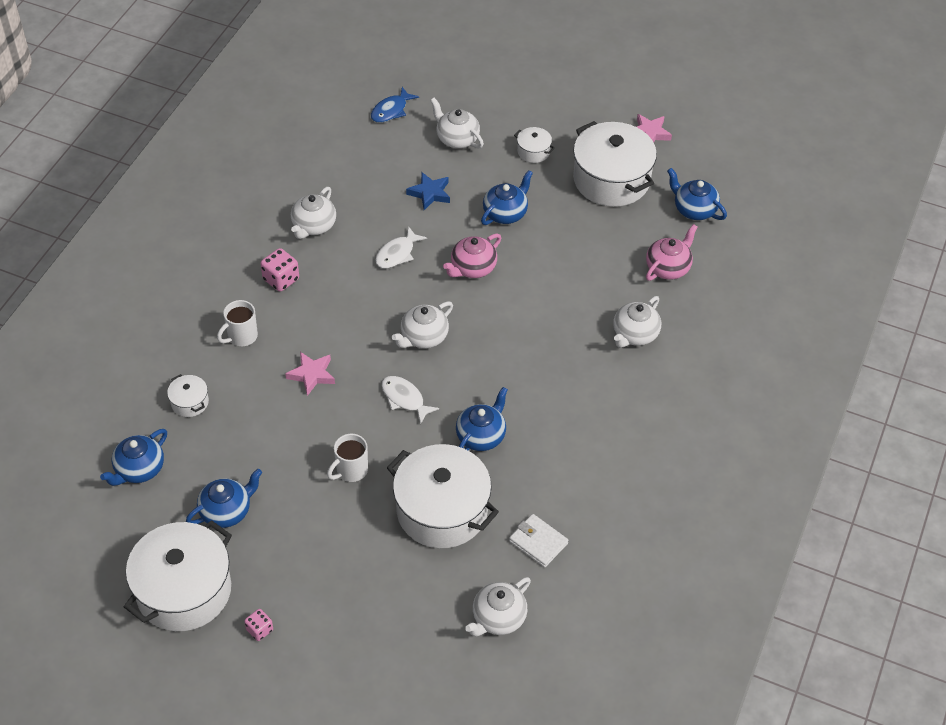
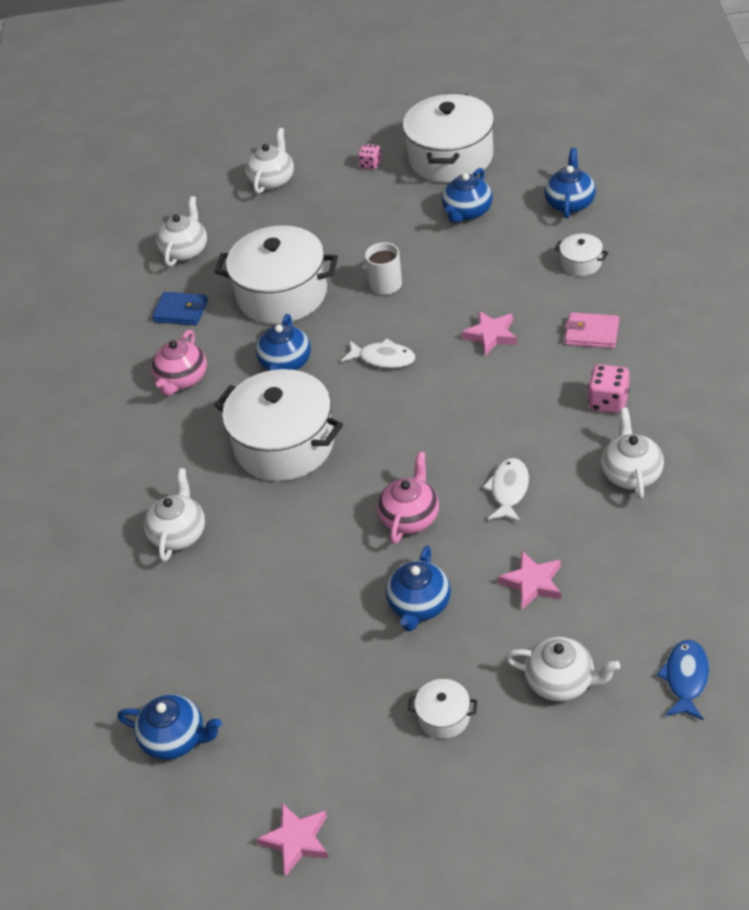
camera: 160 degrees right, 5 degrees down
(241, 336) = (591, 333): white mug -> pink wallet
(423, 337) = (408, 420): white teapot -> white teapot (272, 180)
(430, 193) = (532, 583): blue star -> pink star
(538, 542) = (181, 311): white wallet -> blue wallet
(611, 179) = (311, 728): white pot -> white pot (284, 444)
(668, 268) = (175, 635): pink teapot -> pink teapot (182, 379)

